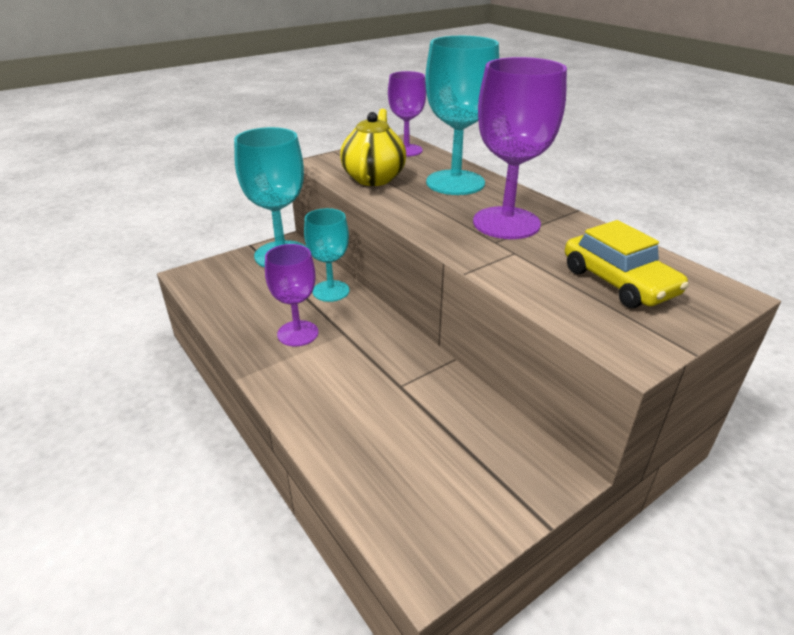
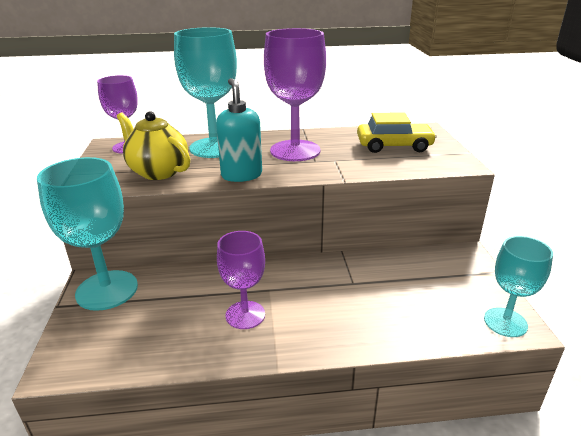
camera: 60 degrees left, 5 degrees down
(331, 291) = (202, 278): turquoise goblet -> turquoise goblet (505, 322)
(410, 214) = (241, 175): none -> turquoise soap dispenser

